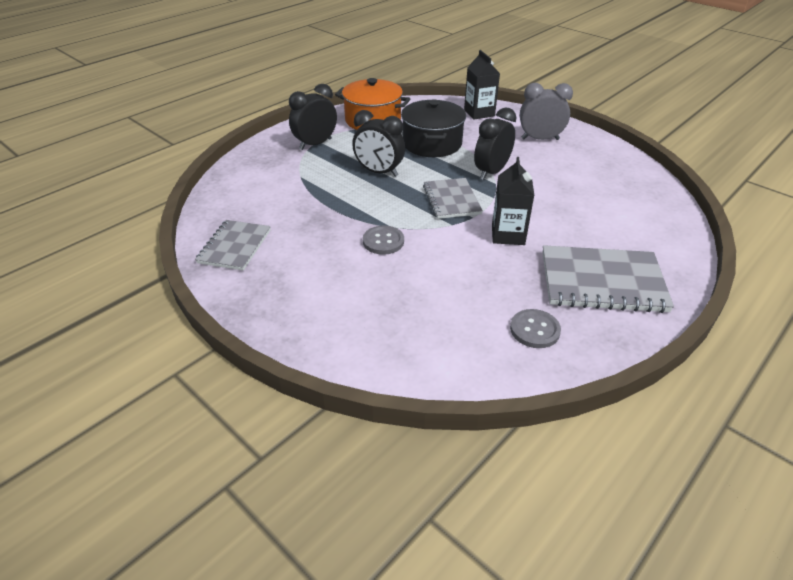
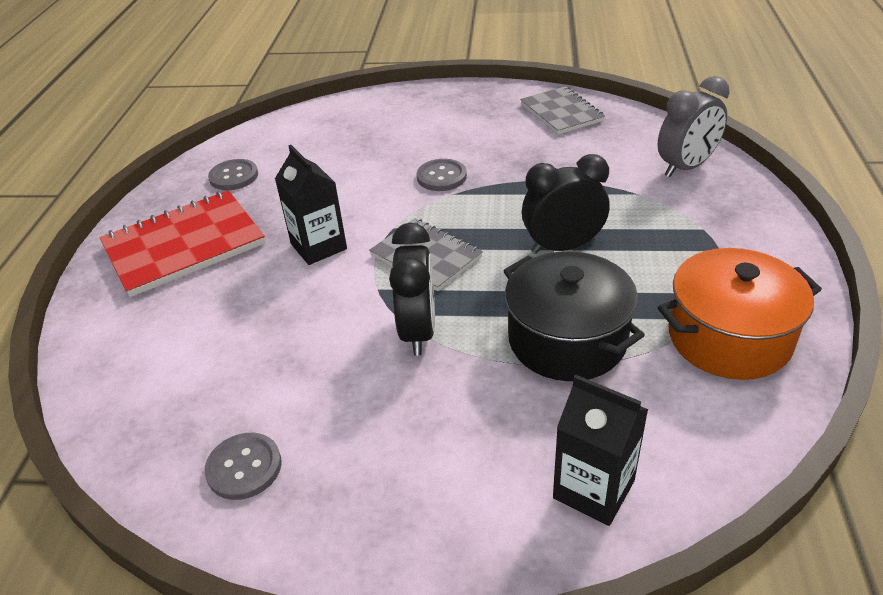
camera: 145 degrees right, 0 degrees up
(315, 144) = (712, 243): black clock -> none
(540, 139) = (403, 470): grey clock -> grey clock (686, 167)
(602, 281) = (184, 245): grey notebook -> red notebook
(604, 162) = (244, 467): none -> grey button

